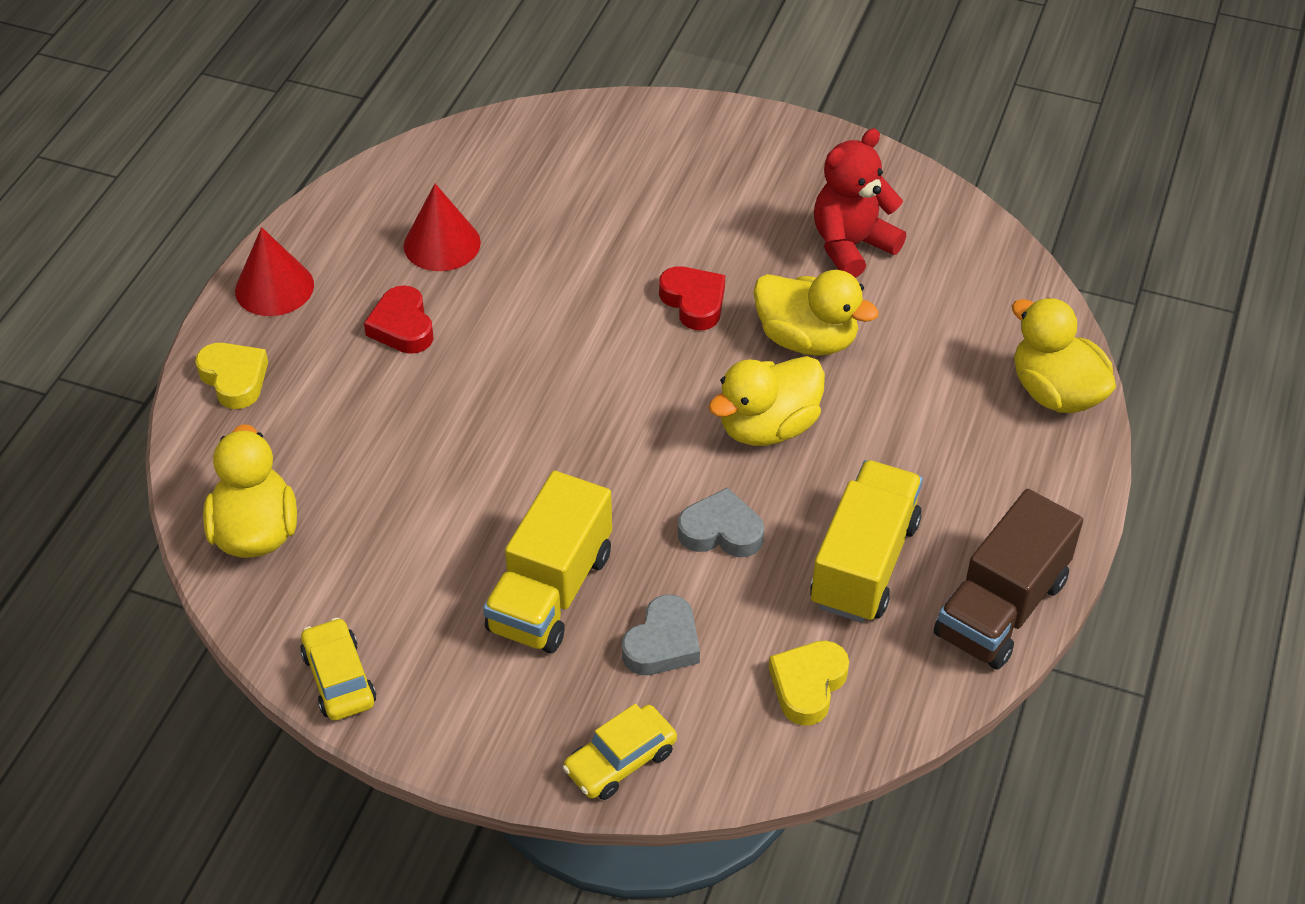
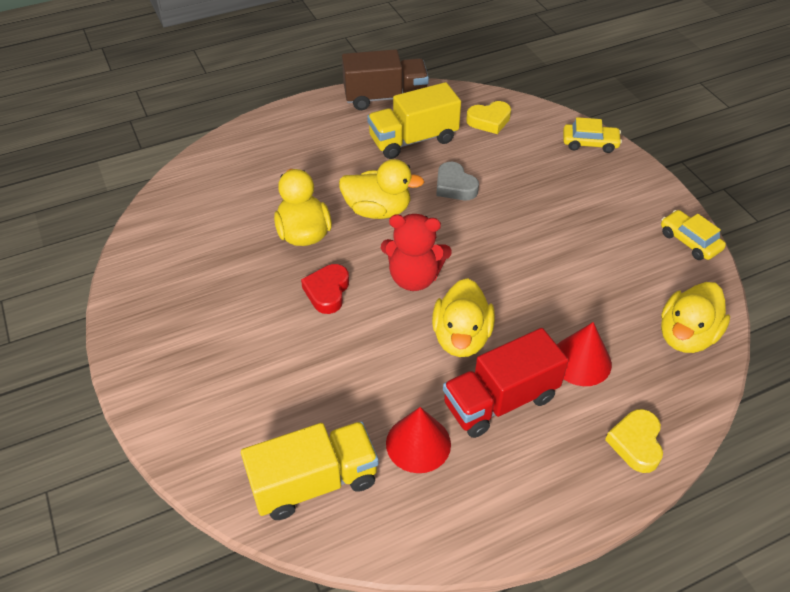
camera: 135 degrees left, 0 degrees up
(274, 287) = (558, 498): red cone -> red cone (581, 361)
(339, 678) = (689, 241): yellow car -> yellow car turned 120 degrees clockwise
(402, 326) = (500, 400): red heart -> red truck
(550, 591) = (557, 213): yellow truck -> yellow truck (314, 482)
(662, 643) = (529, 166): grey heart -> none
(851, 246) = (211, 261): red teddy bear -> red teddy bear (414, 278)
(1055, 392) = (243, 141): yellow duck -> yellow duck (461, 337)

